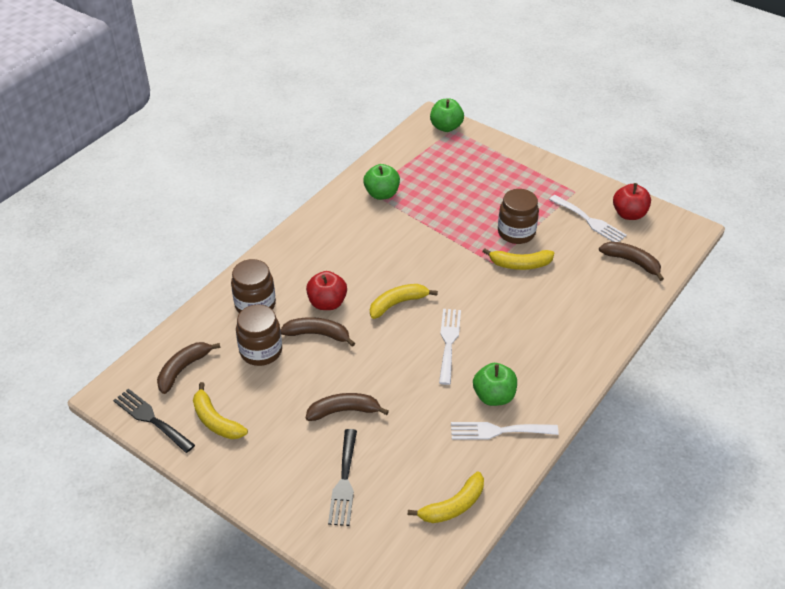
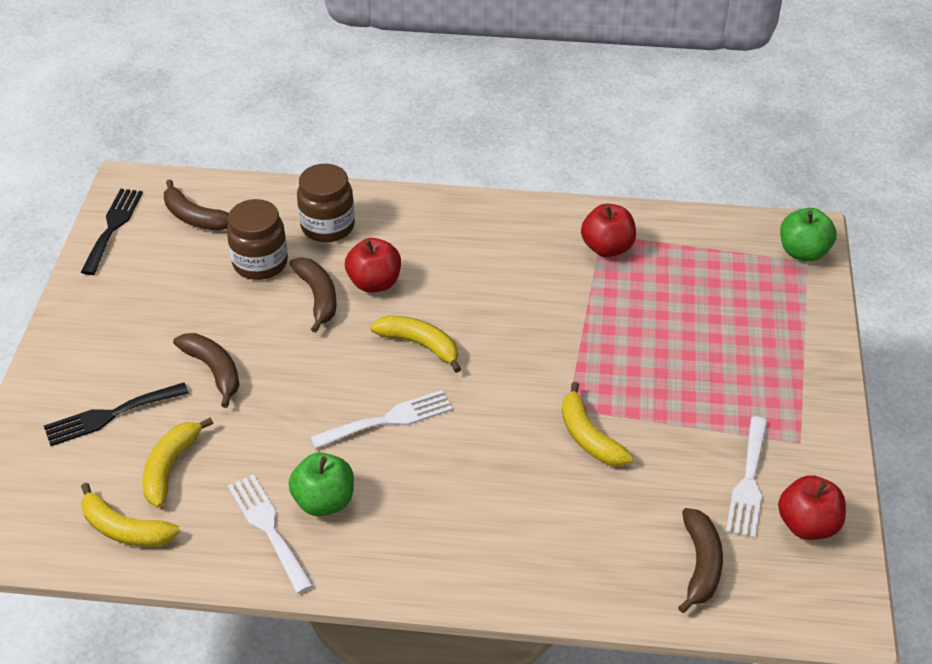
camera: 60 degrees right, 0 degrees up
(183, 369) = (195, 217): brown banana -> brown banana turned 150 degrees counterclockwise
(216, 420) = (138, 274): yellow banana -> yellow banana (170, 467)
(382, 194) = (607, 248): green apple -> red apple
(516, 232) = (650, 409): brown jar -> none

